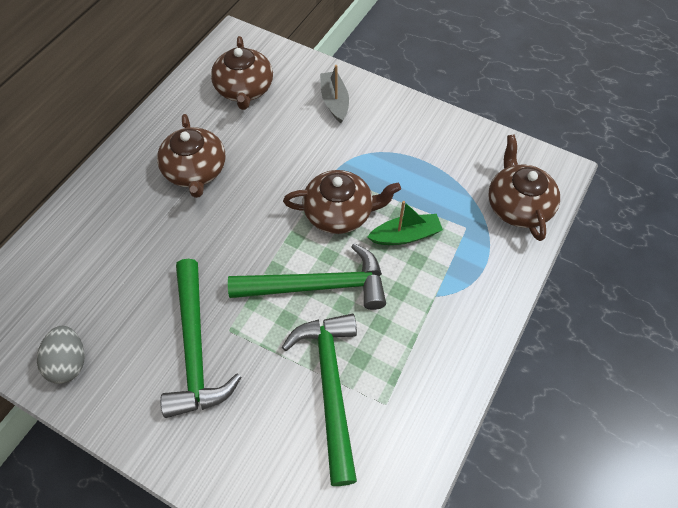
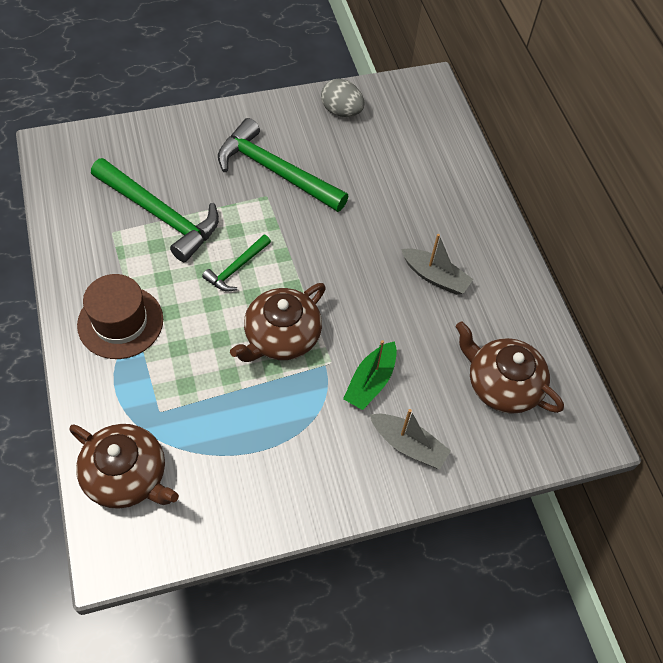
camera: 130 degrees right, 0 degrees up
(195, 171) = (435, 277): brown teapot -> grey boat
(318, 286) = (236, 268): green hammer -> green hammer, size x0.51
(405, 235) = (206, 361): green boat -> green boat (370, 382)
(443, 312) = (120, 322): none -> brown hat

